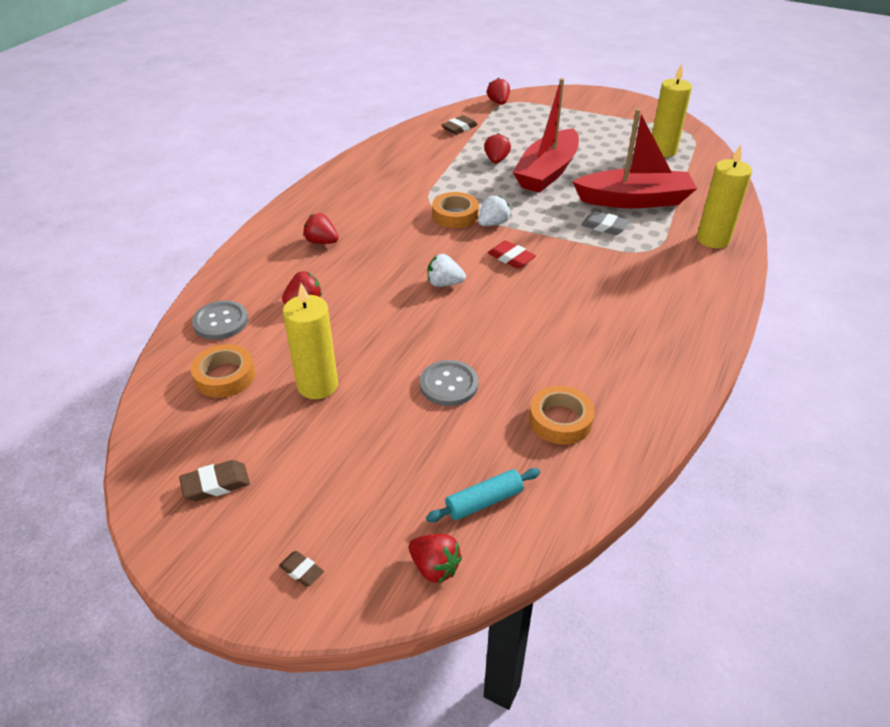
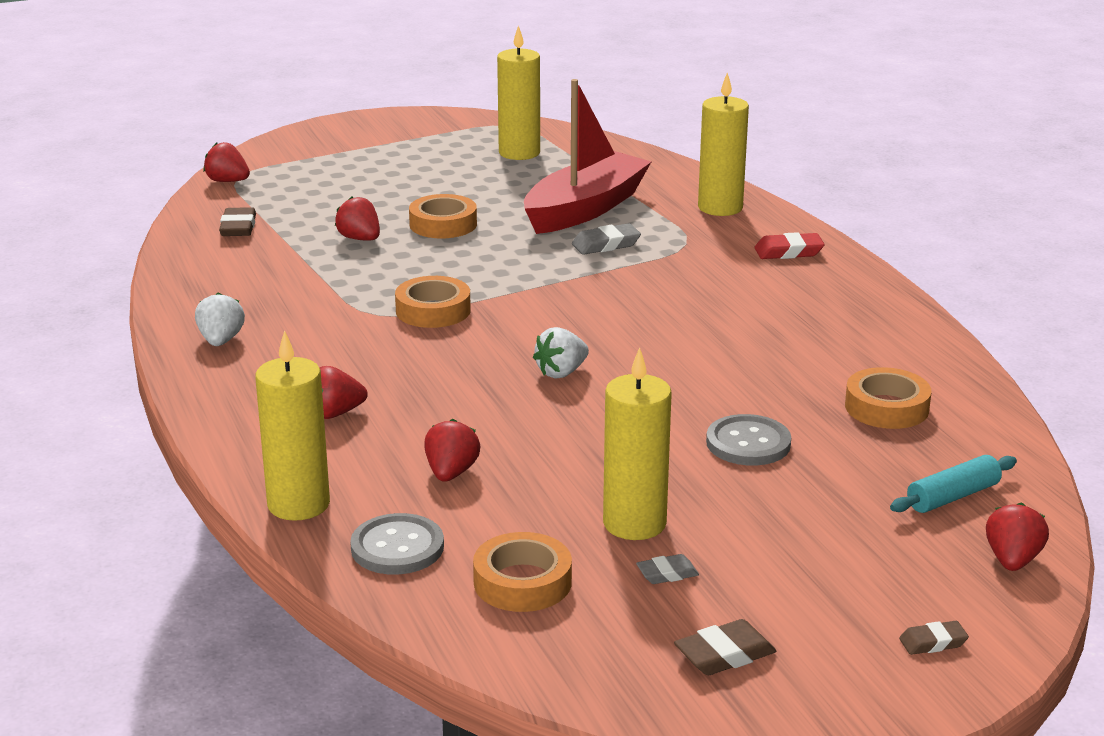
camera: 50 degrees left, 15 degrees down
(216, 484) = (725, 654): brown eraser -> brown eraser turned 45 degrees clockwise
(231, 275) = (298, 504): none -> yellow candle
(278, 422) = (667, 574): none -> grey eraser
(434, 567) = (1012, 560): red strawberry -> red strawberry turned 60 degrees counterclockwise
(484, 501) = (953, 497): turquoise rolling pin -> turquoise rolling pin turned 45 degrees clockwise
(493, 223) = (491, 297): white strawberry -> white strawberry (221, 341)
(511, 258) = (577, 316): red eraser -> red eraser (788, 252)
(547, 172) = (443, 224): red boat -> orange tape

